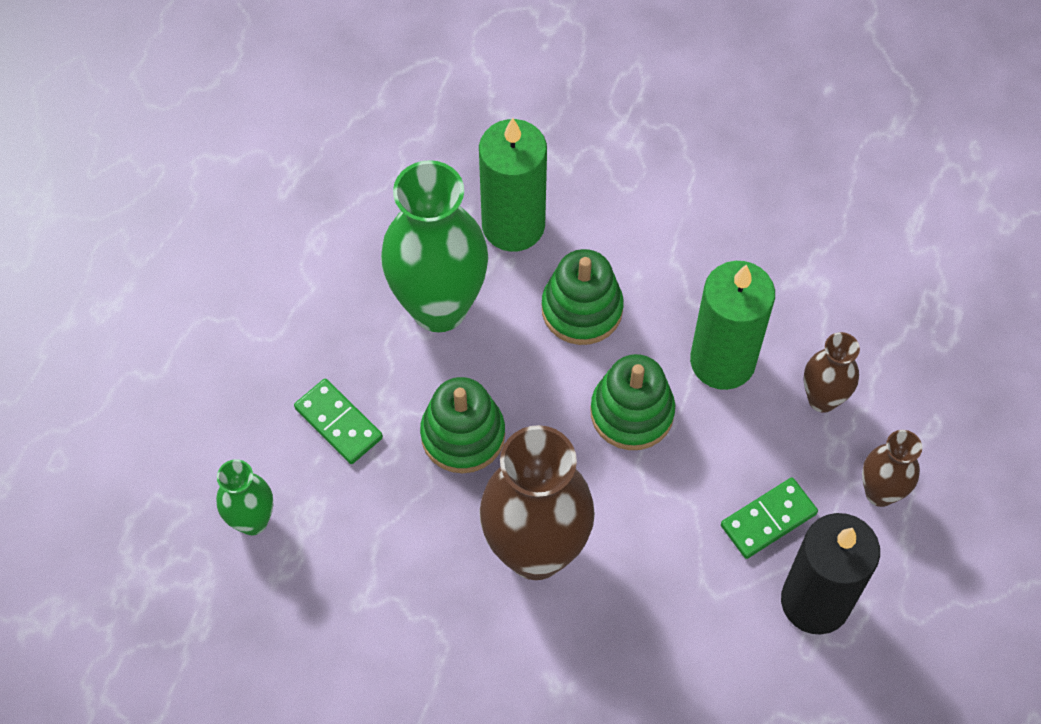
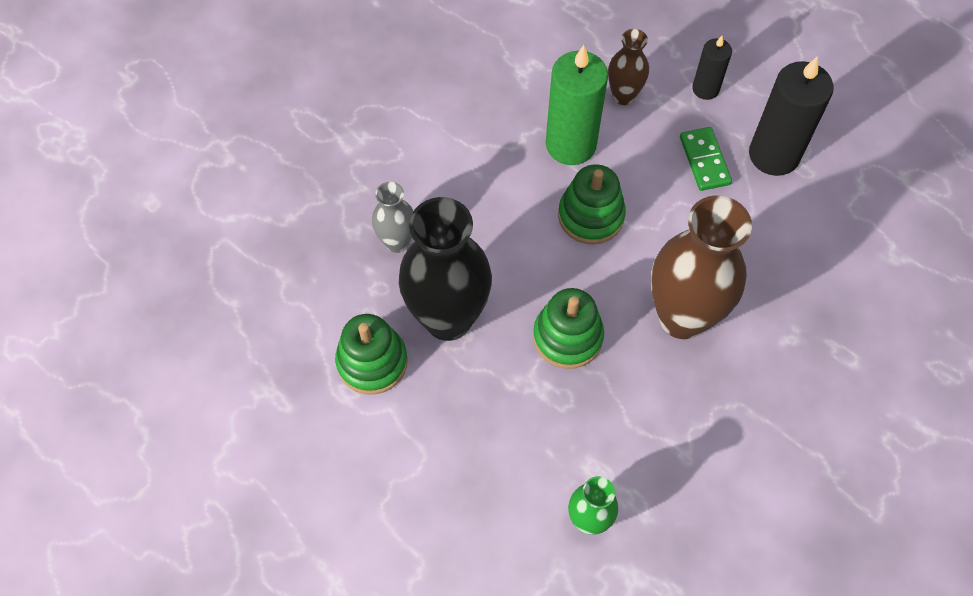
camera: 70 degrees left, 0 degrees up
(339, 423) = (523, 426): green domino -> none
(439, 307) = (448, 318): green vase -> black vase
(513, 225) = (397, 242): green candle -> grey vase
(582, 309) = (491, 220): green stacking toy -> green stacking toy (372, 362)
(880, 492) = (705, 89): brown vase -> black candle

